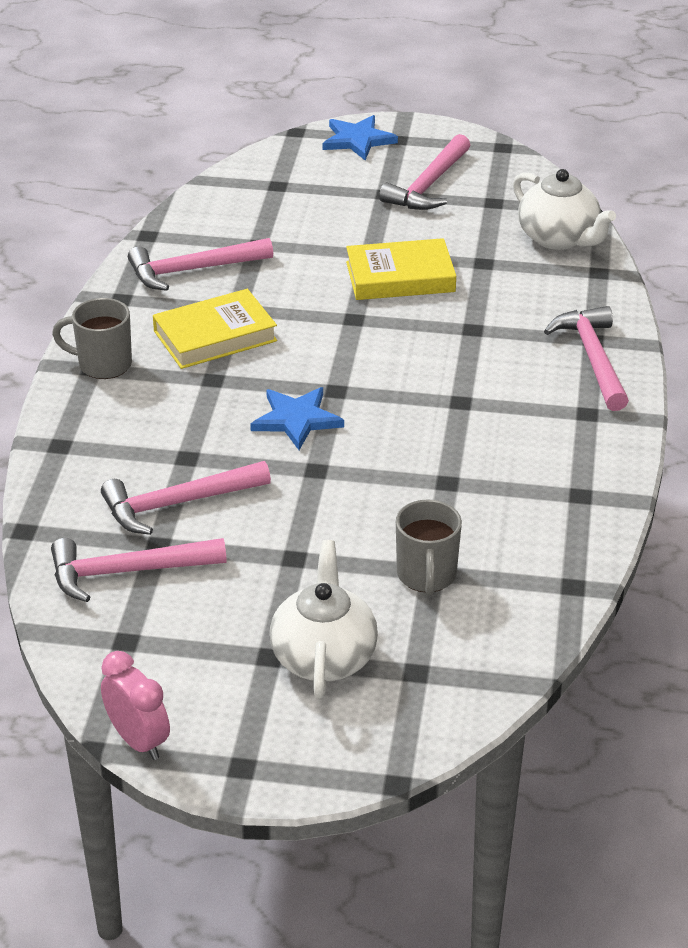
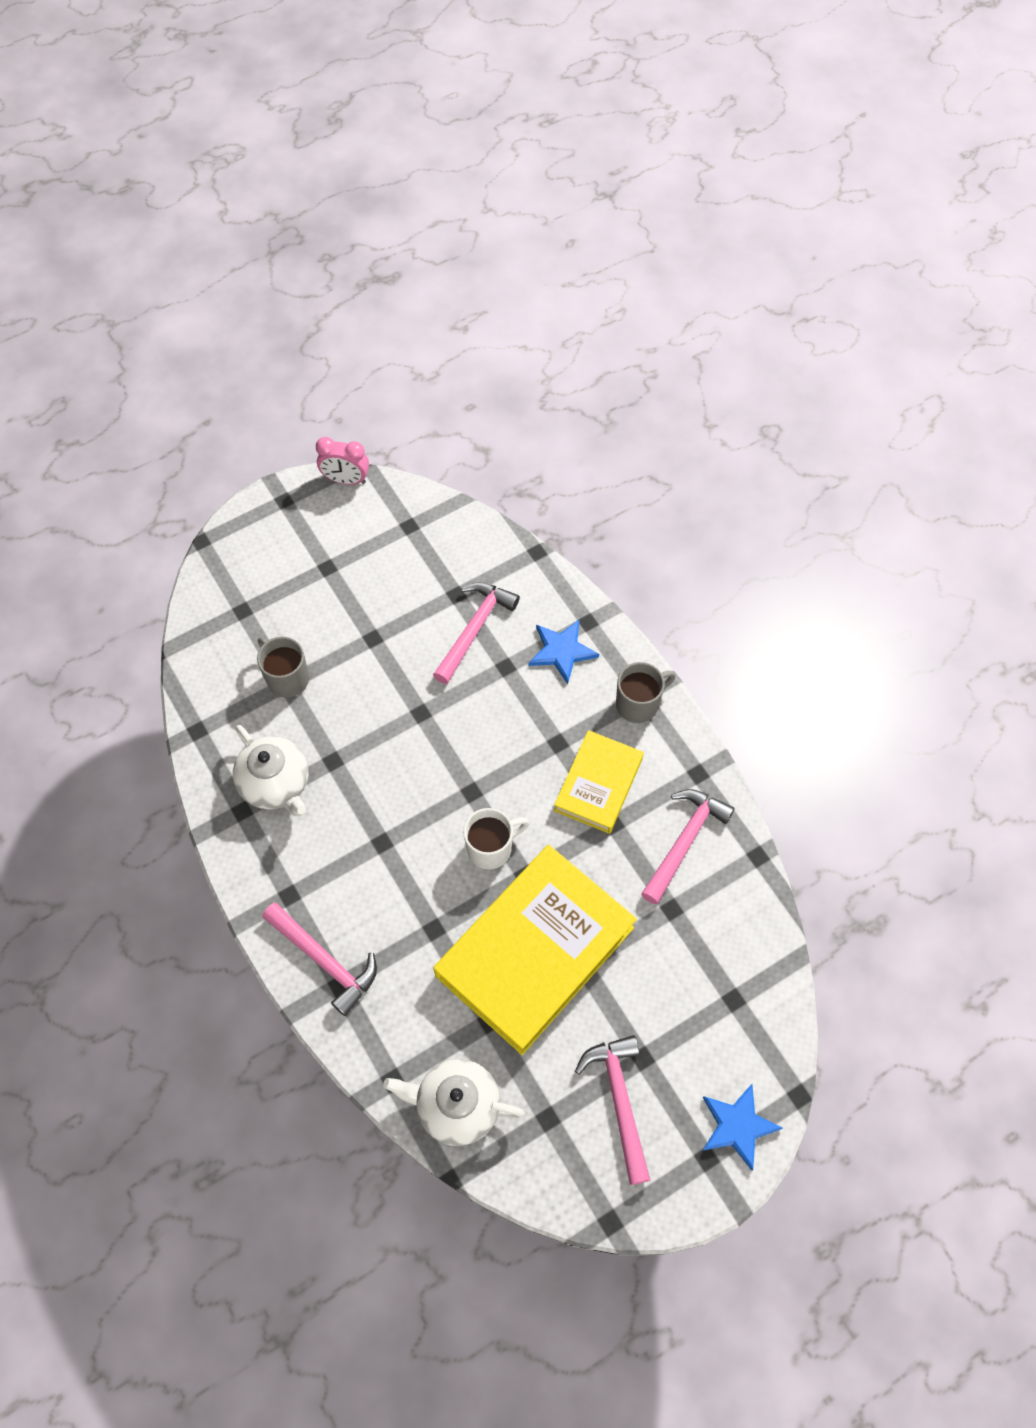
camera: 140 degrees right, 25 degrees up
(127, 572) = (453, 565): pink hammer -> none
(296, 419) = (471, 746): blue star -> blue star (562, 651)
(324, 657) = (298, 586): white teapot -> white teapot (276, 784)
(362, 348) = (491, 848): none -> white mug
(400, 277) = (534, 951): yellow book -> yellow book, size x1.83

